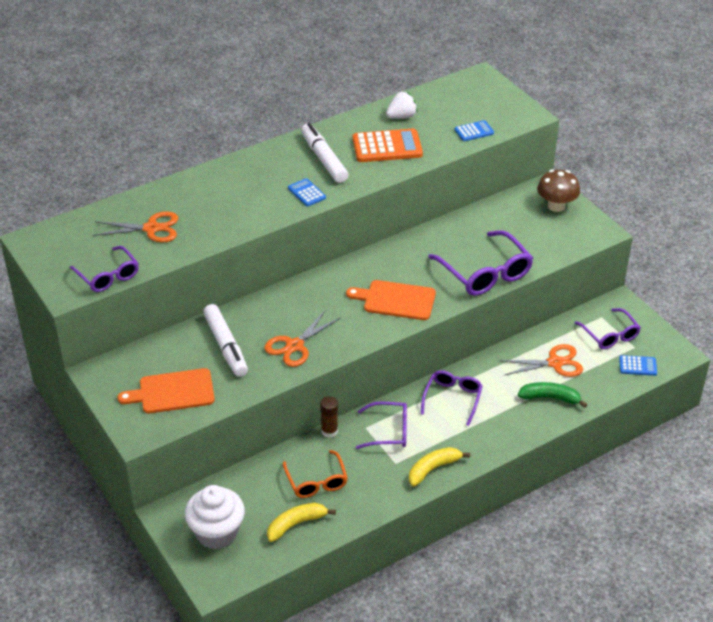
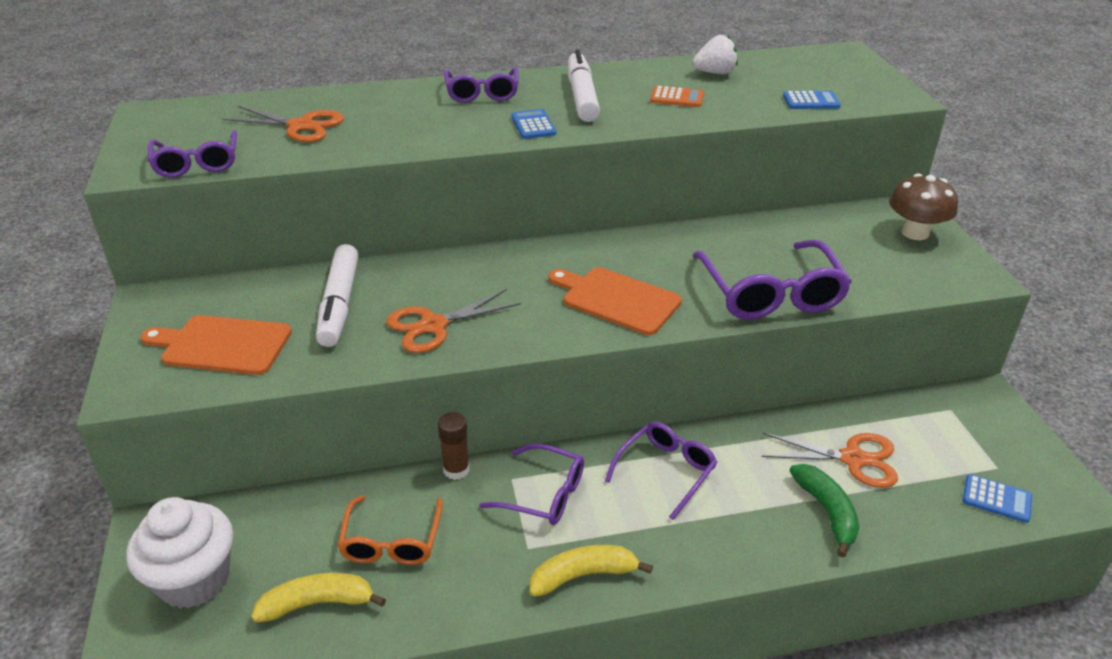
camera: 20 degrees right, 5 degrees down
(387, 147) = (677, 98): orange calculator -> orange calculator, size x0.53
(550, 398) = (827, 512): green banana -> green banana turned 45 degrees clockwise
(609, 335) = (958, 439): purple glasses -> purple glasses (482, 93)

